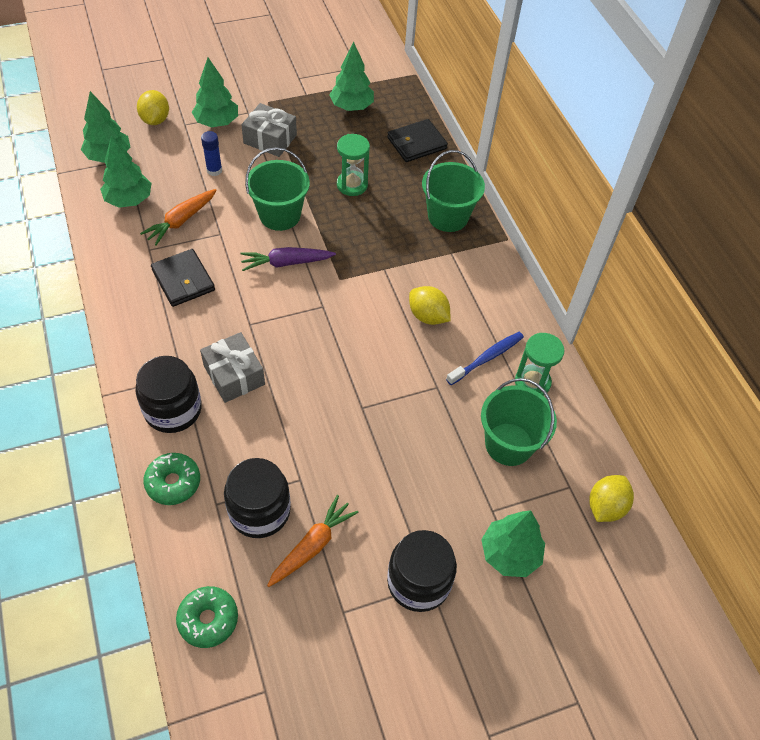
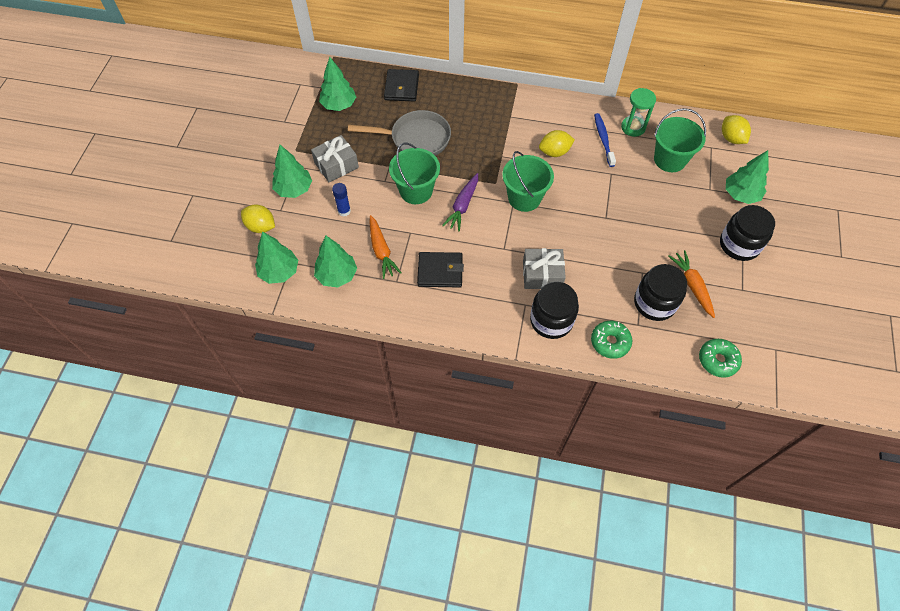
camera: 55 degrees left, 5 degrees up
(352, 185) = (415, 139): green hourglass -> grey pan
(448, 216) = (479, 103): green bucket -> green bucket (524, 198)

